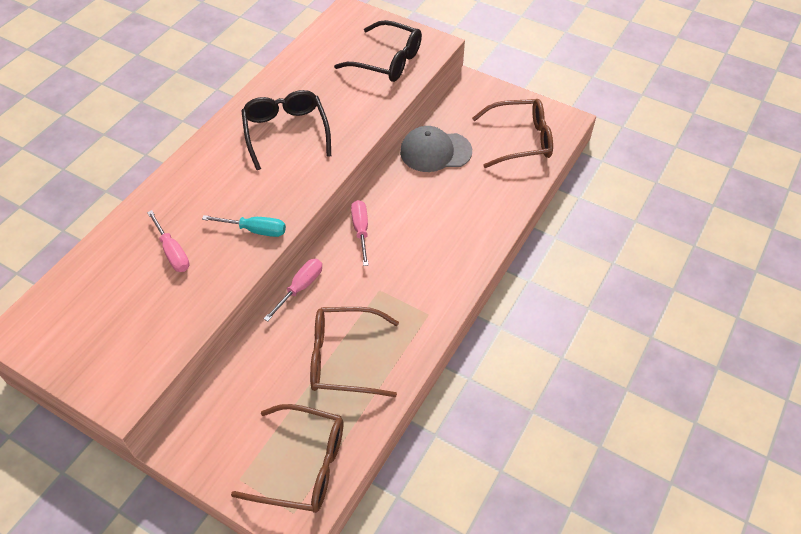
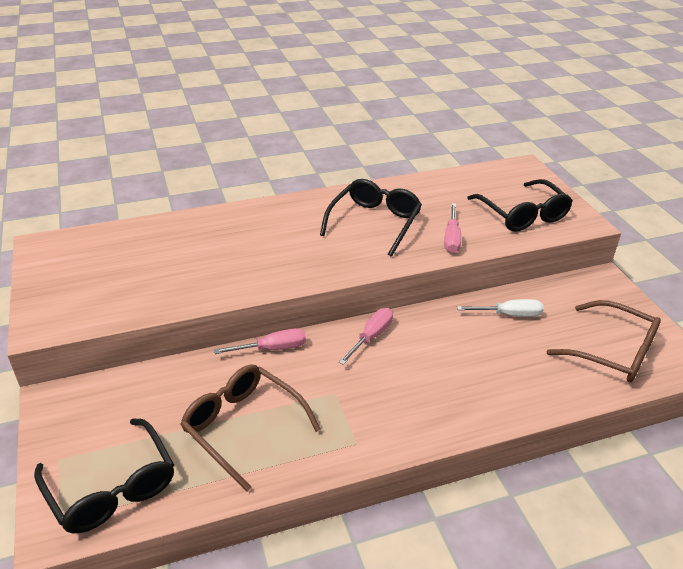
camera: 40 degrees right, 15 degrees down
(173, 252) = (195, 255): pink screwdriver -> pink screwdriver (451, 238)
(255, 230) = (270, 275): turquoise screwdriver -> none
(304, 465) = (112, 489): brown glasses -> black glasses
(435, 151) = (509, 314): grey cap -> white screwdriver

